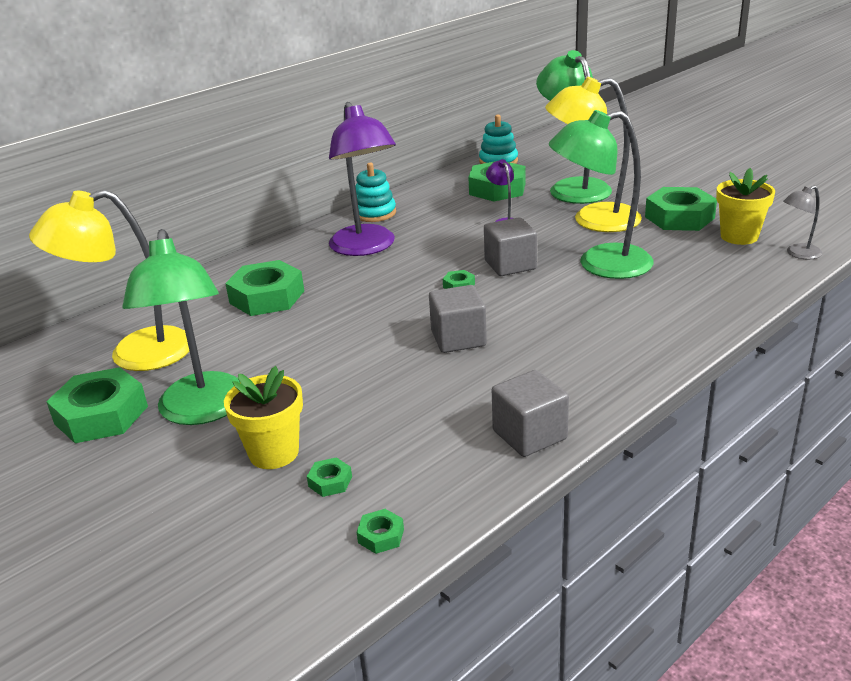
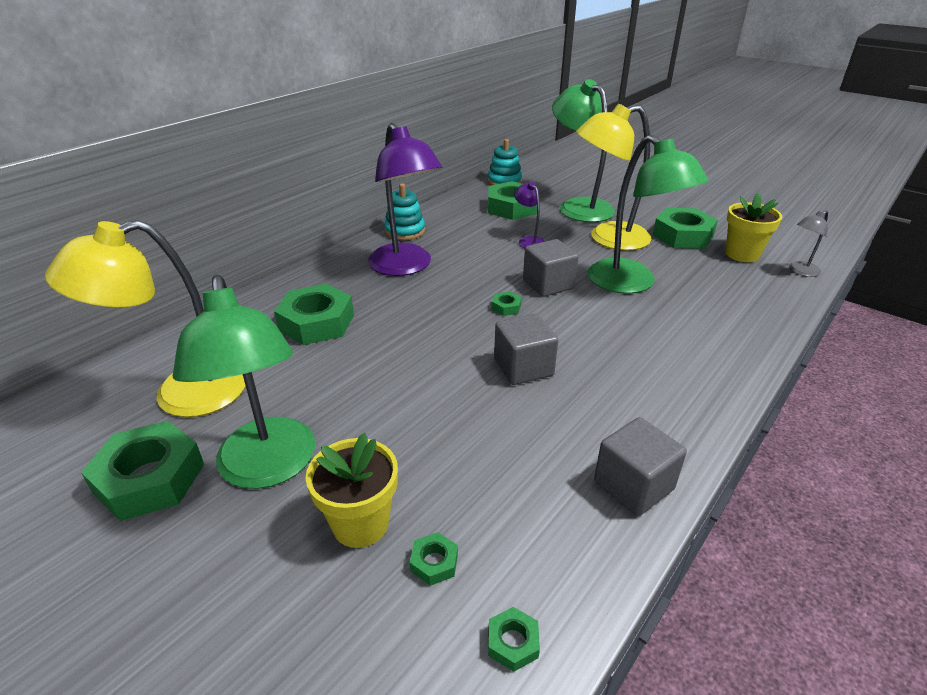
camera: 10 degrees left, 5 degrees up
(600, 265) = (631, 283): green lamp -> green lamp turned 105 degrees counterclockwise

